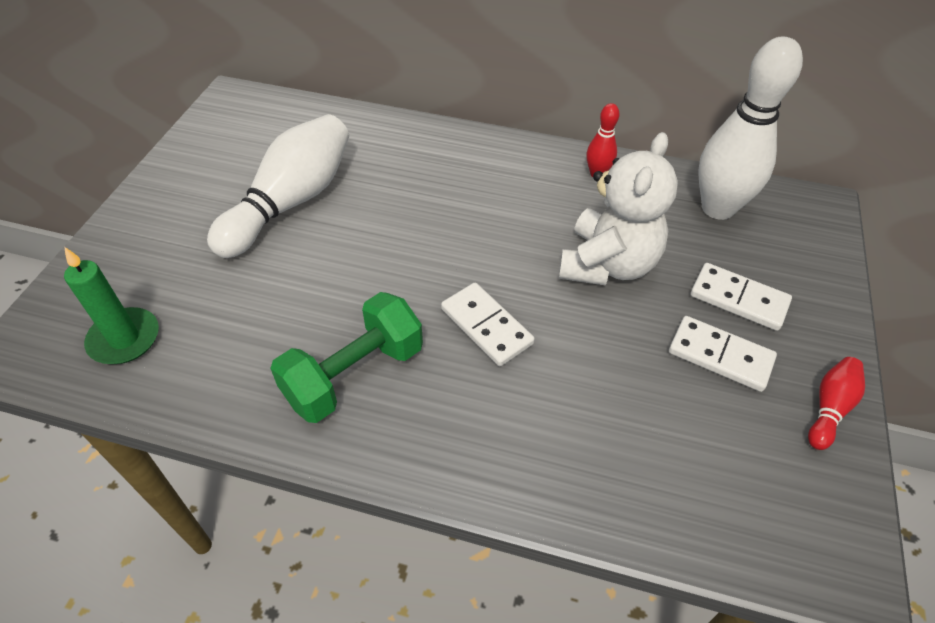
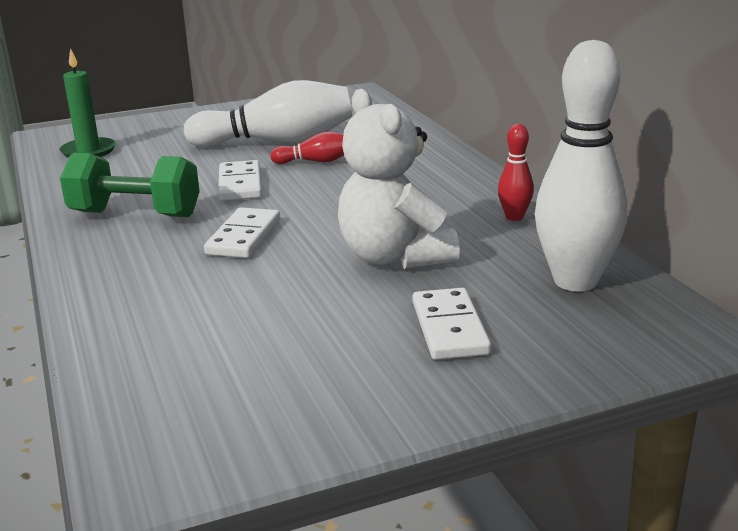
camera: 55 degrees right, 25 degrees down
(607, 264) = (394, 257): white teddy bear -> white teddy bear turned 75 degrees clockwise
(720, 356) = (351, 340): white domino -> white domino (240, 184)
(829, 408) = (358, 419): red bowling pin -> red bowling pin (316, 161)

